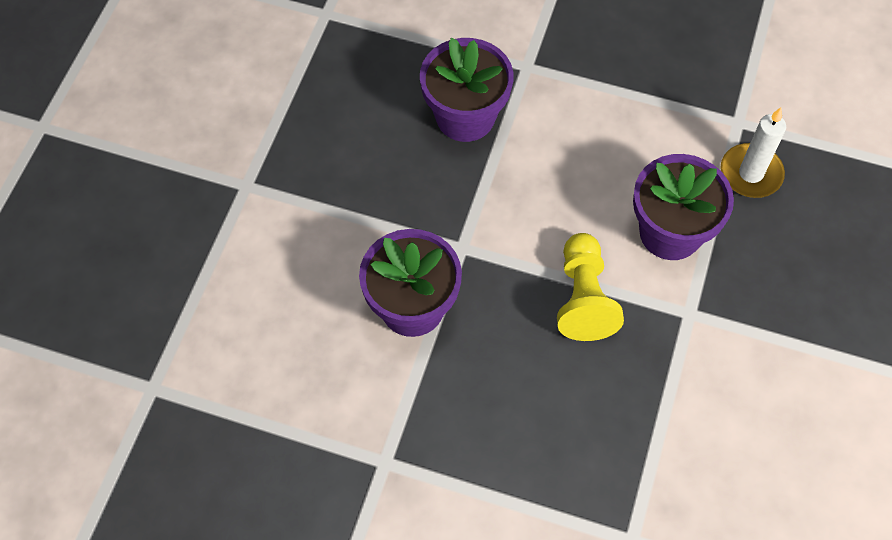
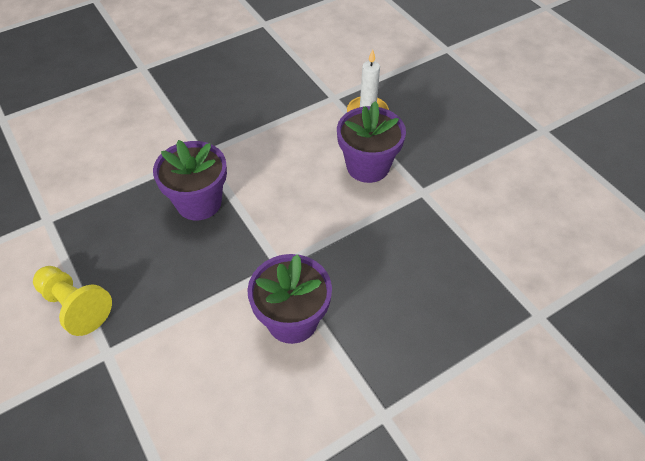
camera: 50 degrees left, 10 degrees down
(583, 298) = (369, 230): yellow pawn -> yellow pawn (75, 306)

